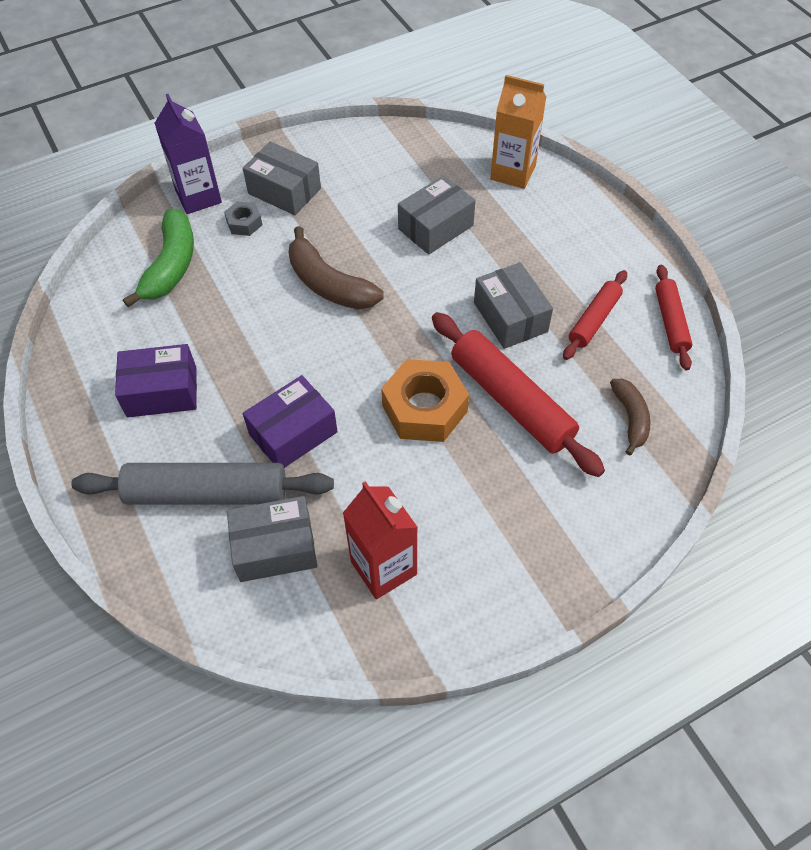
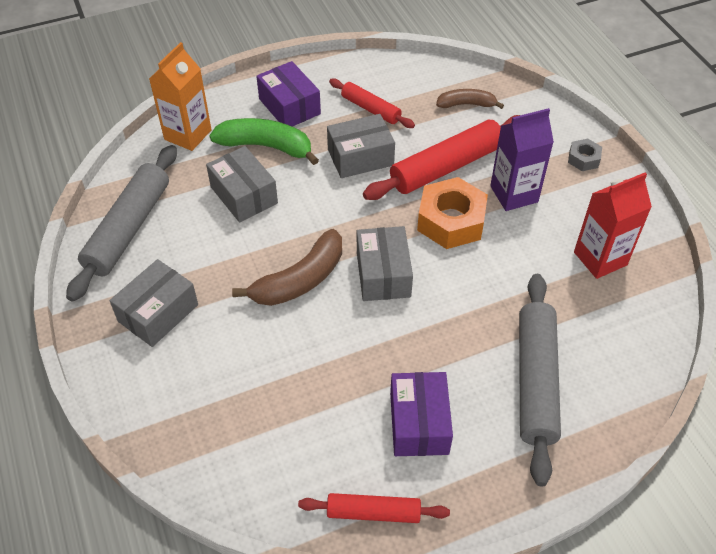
camera: 85 degrees left, 5 degrees down
(171, 266) = (246, 421): green banana -> green banana (266, 146)
(198, 197) = (143, 396): purple carton -> purple carton (514, 194)
(244, 223) = (197, 351): grey nut -> grey nut (583, 159)
(275, 548) = (587, 329): grey box -> grey box (383, 274)
(293, 433) = (473, 314): purple box -> purple box (289, 106)
(380, 154) = (128, 228): none -> grey rolling pin
(670, 322) = (378, 69): red rolling pin -> red rolling pin (373, 512)

